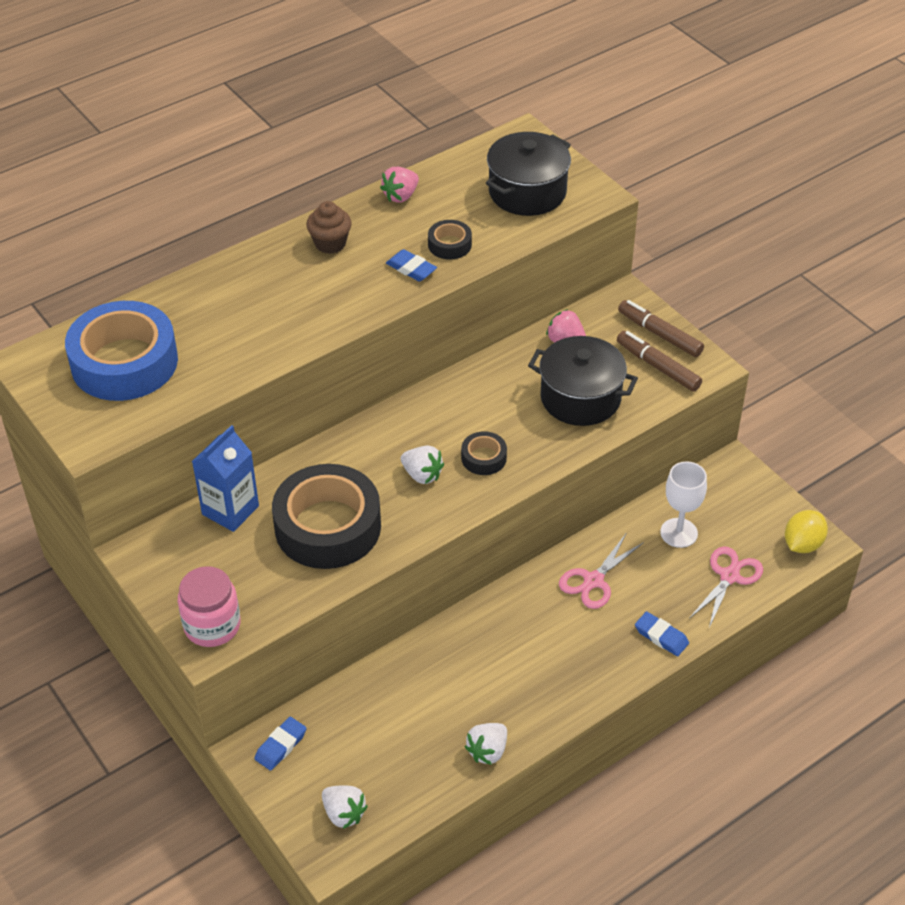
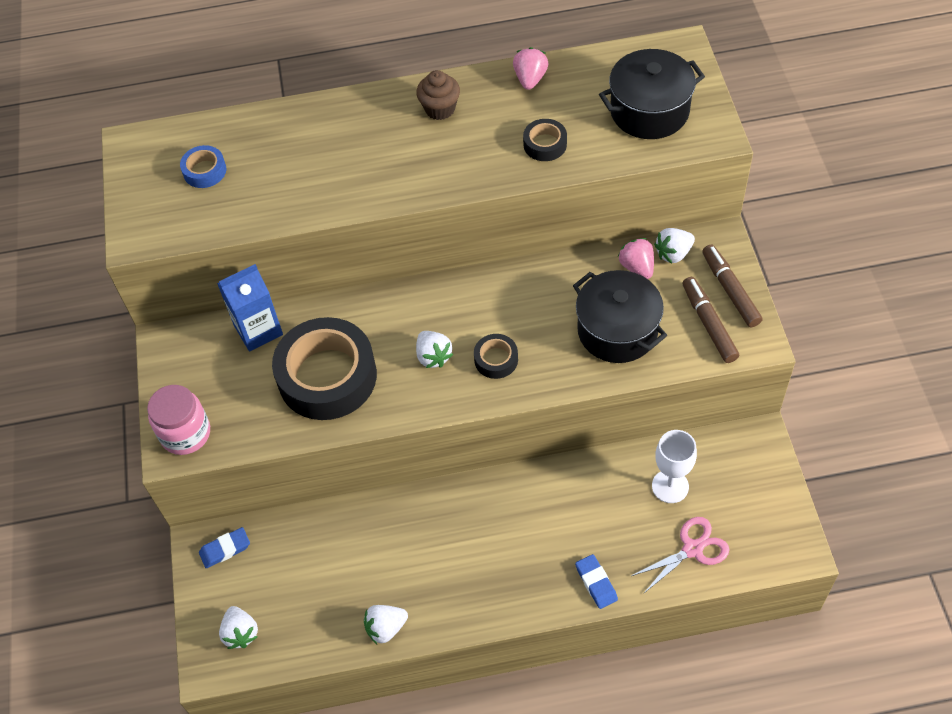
camera: 30 degrees right, 10 degrees up
(124, 362) = (205, 171): blue tape -> blue tape, size x0.44
(401, 196) = (530, 79): pink strawberry -> pink strawberry turned 120 degrees clockwise
(411, 269) = (496, 158): blue eraser -> none
(591, 320) = (673, 253): none -> white strawberry
(593, 581) = (566, 503): pink scissors -> none
(802, 544) = (781, 544): yellow lemon -> none

